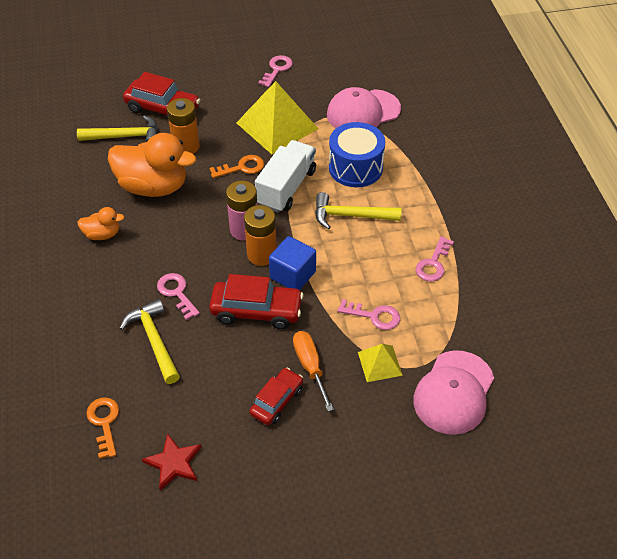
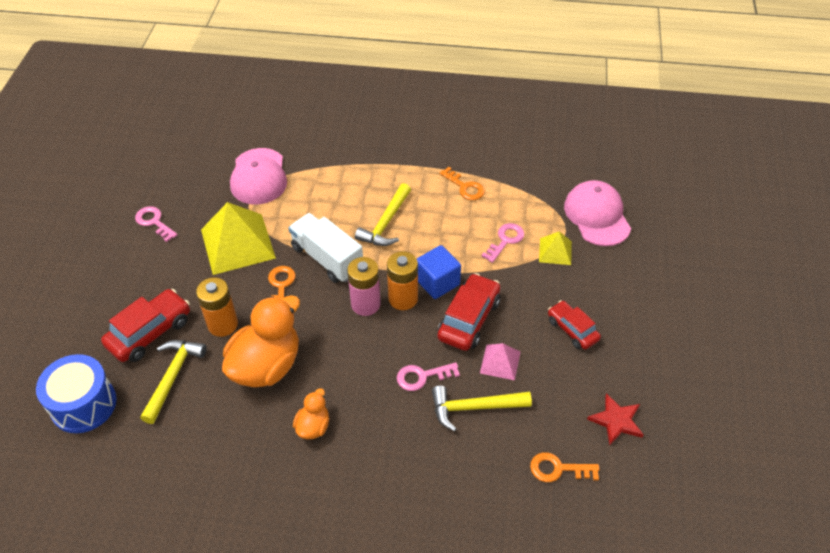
camera: 70 degrees left, 0 degrees up
(213, 348) = (500, 362): none -> pink pyramid
(310, 367) = (544, 297): orange screwdriver -> none
(355, 168) = (328, 203): blue drum -> blue drum (83, 404)
(433, 264) = (465, 187): pink key -> orange key
(454, 392) = (597, 216): pink cap -> pink cap turned 150 degrees counterclockwise

